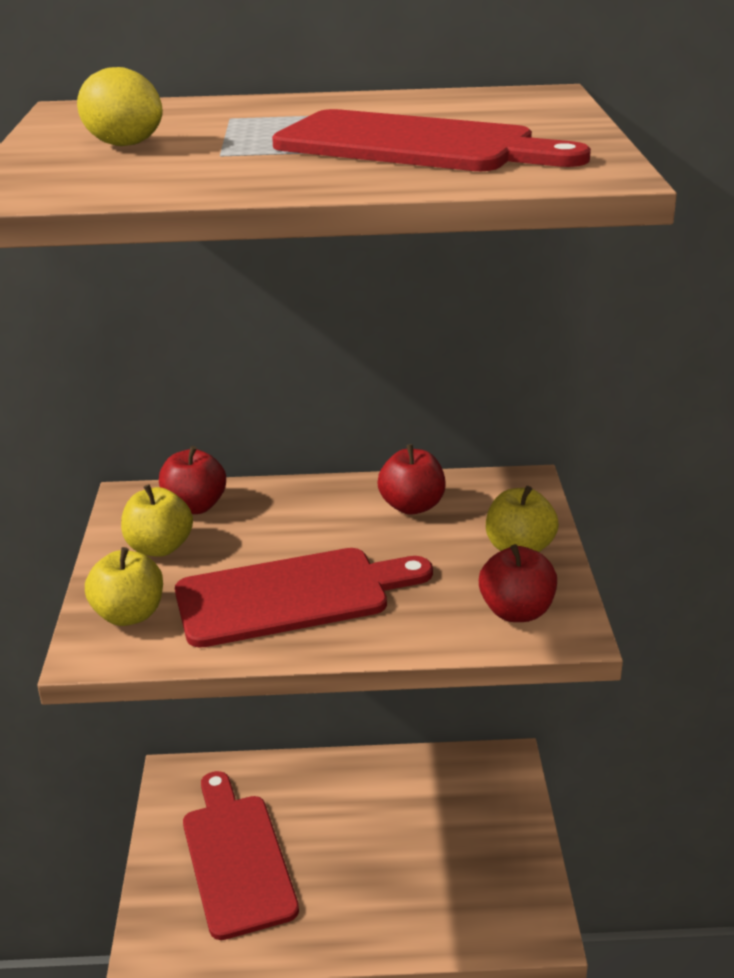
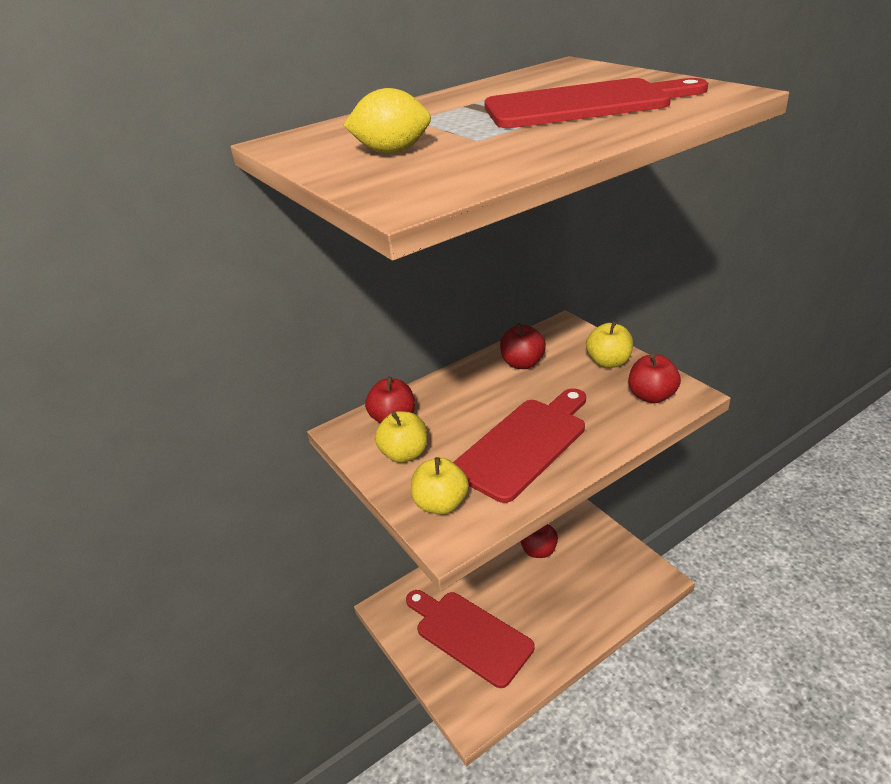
camera: 30 degrees left, 5 degrees up
(414, 808) = (538, 550): none -> red apple

